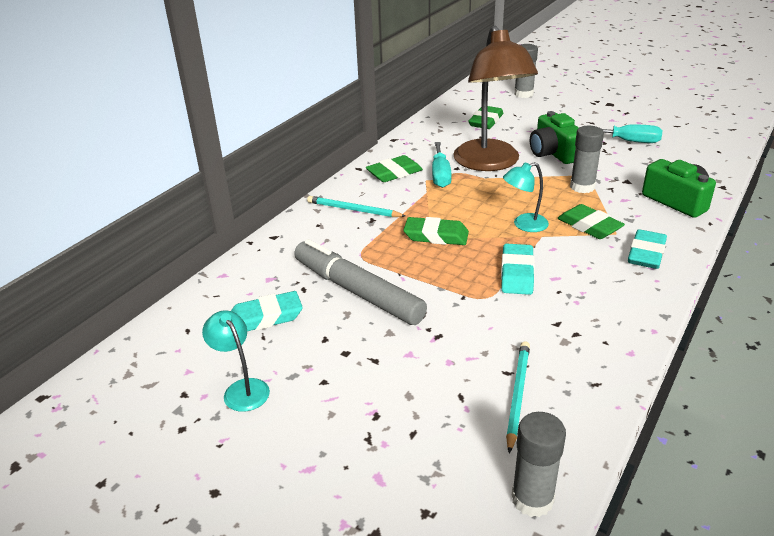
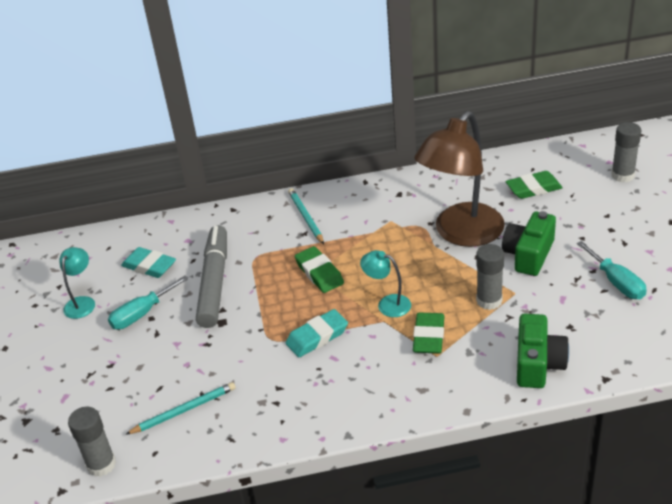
camera: 50 degrees right, 5 degrees up
(394, 173) = (380, 201): green eraser -> none
(440, 175) = (407, 223): turquoise screwdriver -> turquoise screwdriver (142, 314)
(646, 254) = (424, 386): turquoise eraser -> none

